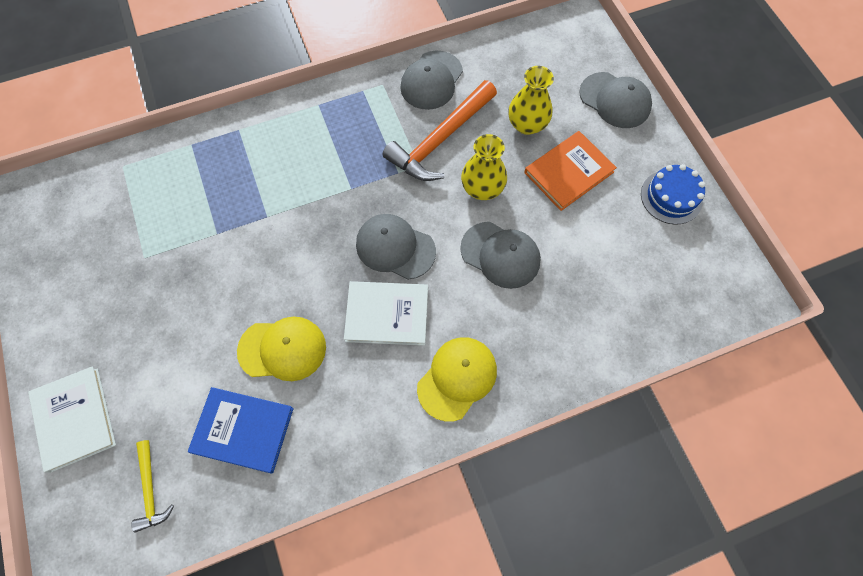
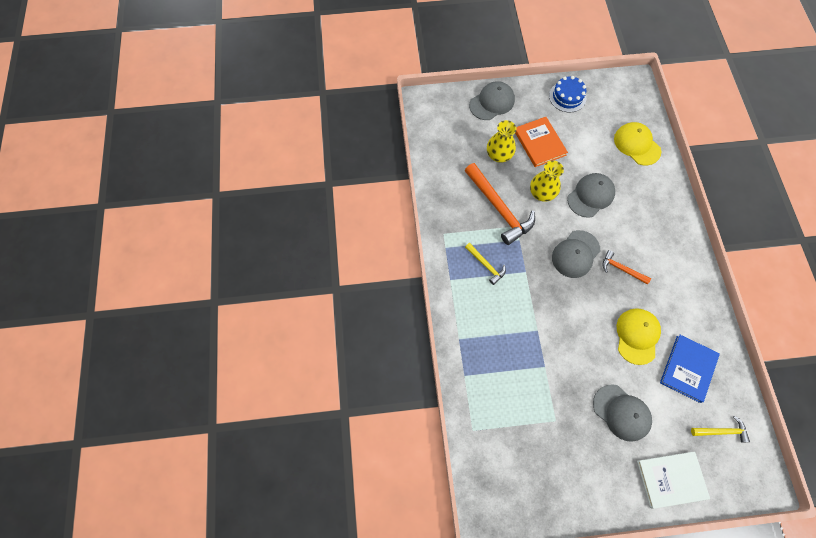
camera: 75 degrees left, 0 degrees up
(348, 140) = (486, 265): none -> yellow hammer
(387, 314) = (621, 269): white book -> orange hammer
(431, 80) = (448, 202): grey cap -> grey cap (621, 412)
(457, 378) = (667, 240): yellow cap -> yellow cap (637, 145)

